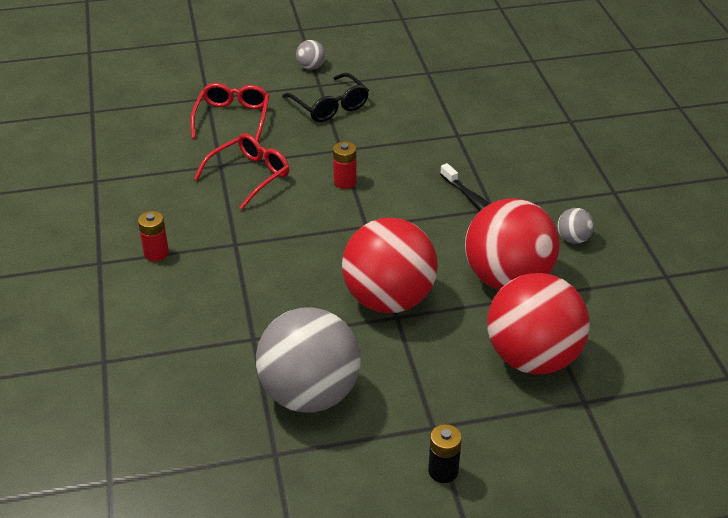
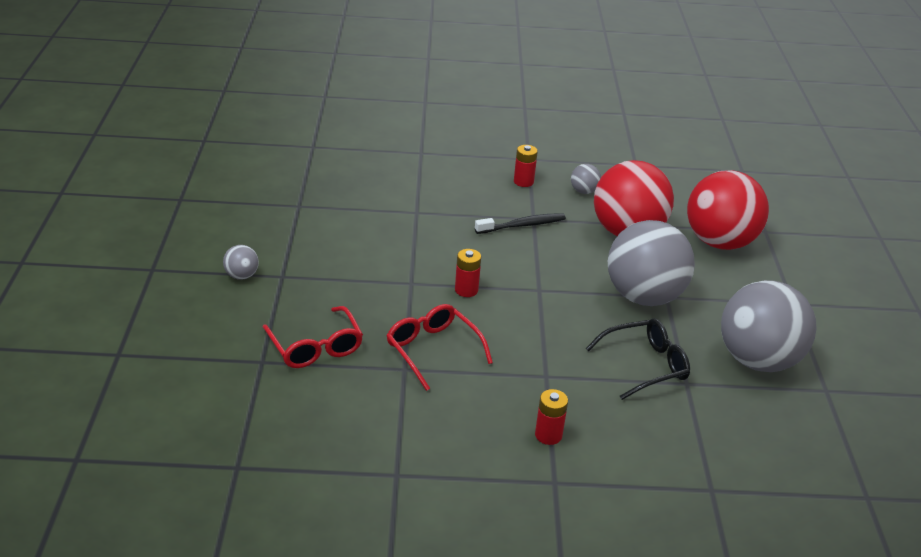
camera: 80 degrees left, 5 degrees down
(232, 118) = (315, 347): red glasses -> red glasses turned 135 degrees counterclockwise
(330, 106) = (328, 276): black glasses -> black glasses (645, 365)
(388, 299) = (644, 296): red ball -> grey ball
(443, 471) = (836, 308): black battery -> none
(562, 194) = (523, 182): none -> red battery

